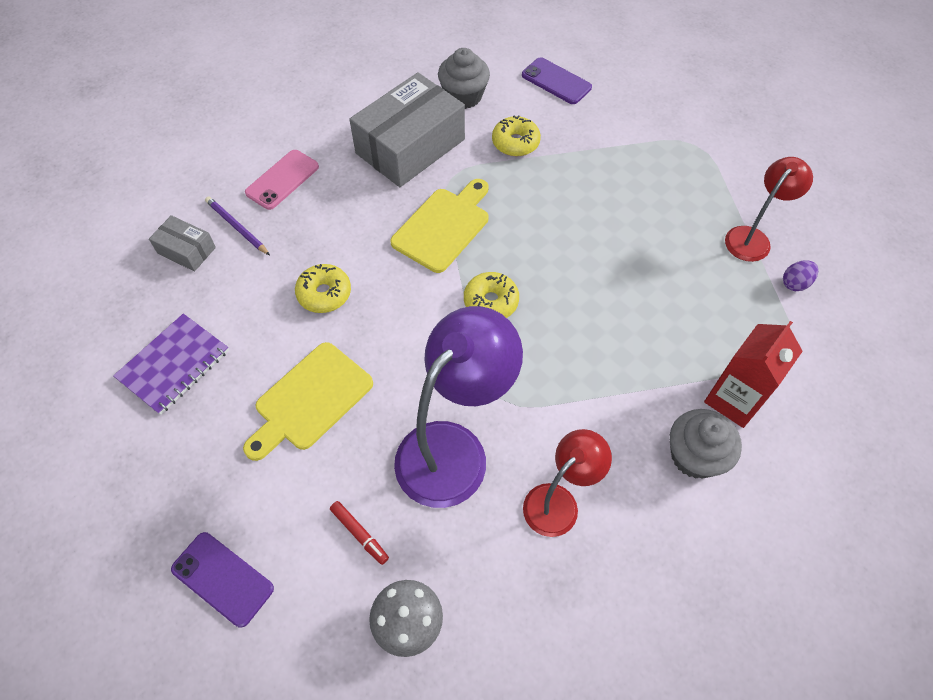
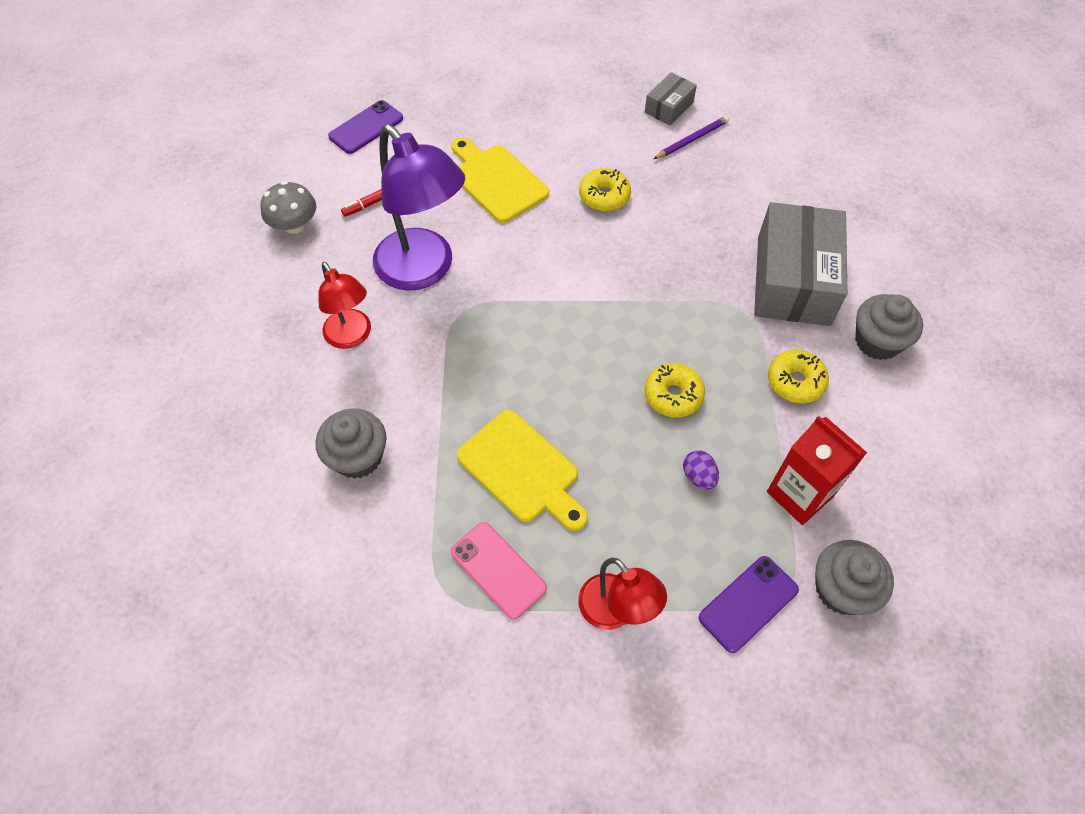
camera: 100 degrees right, 0 degrees up
(174, 365) = (551, 101): purple notebook -> none
(282, 180) = (750, 173): pink phone -> pink phone (498, 570)
(410, 146) = (793, 280): grey box -> grey box turned 45 degrees clockwise
(443, 226) = (673, 295): yellow cutting board -> yellow cutting board (522, 470)
(491, 302) = (570, 321): yellow donut -> yellow donut (673, 395)
(556, 81) = (909, 448): purple phone -> purple phone (748, 604)
(679, 116) = (841, 589): none -> grey cupcake
(734, 399) = (405, 513): red carton -> red carton (799, 494)
(795, 283) = (537, 638): purple egg -> purple egg (698, 476)

